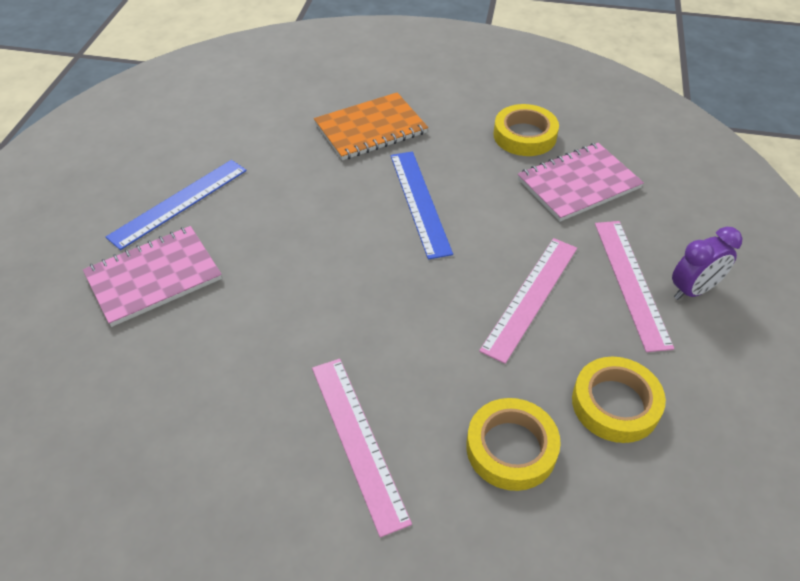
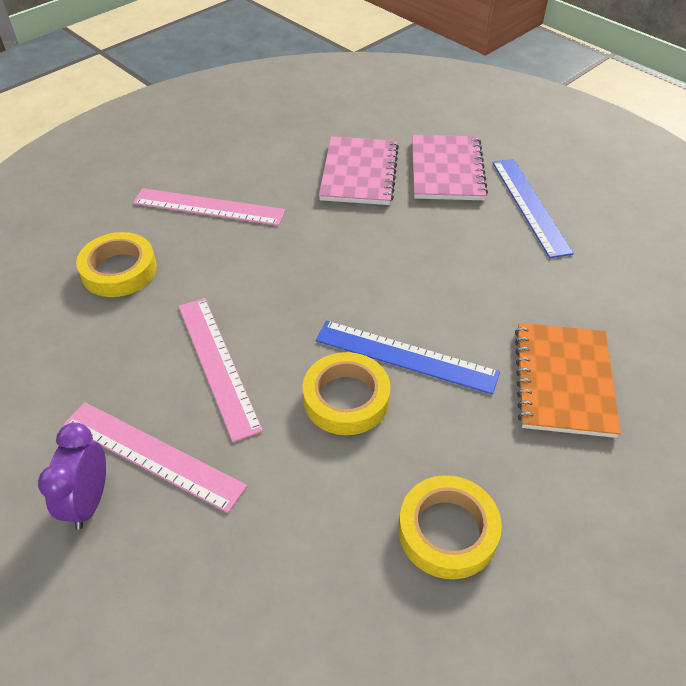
camera: 125 degrees right, 0 degrees up
(578, 184) = (317, 522): pink notebook -> pink notebook (359, 173)
(615, 404) = (76, 347): yellow tape -> yellow tape (346, 398)

